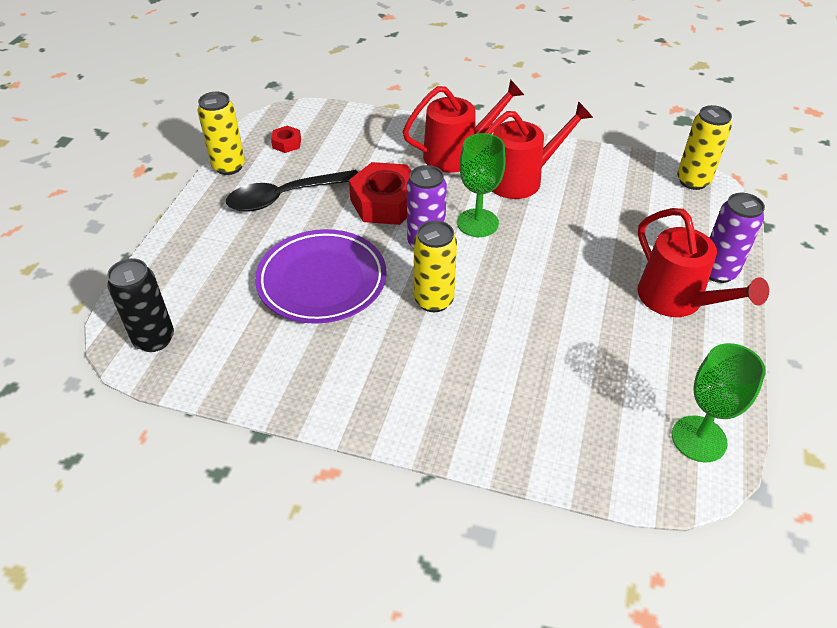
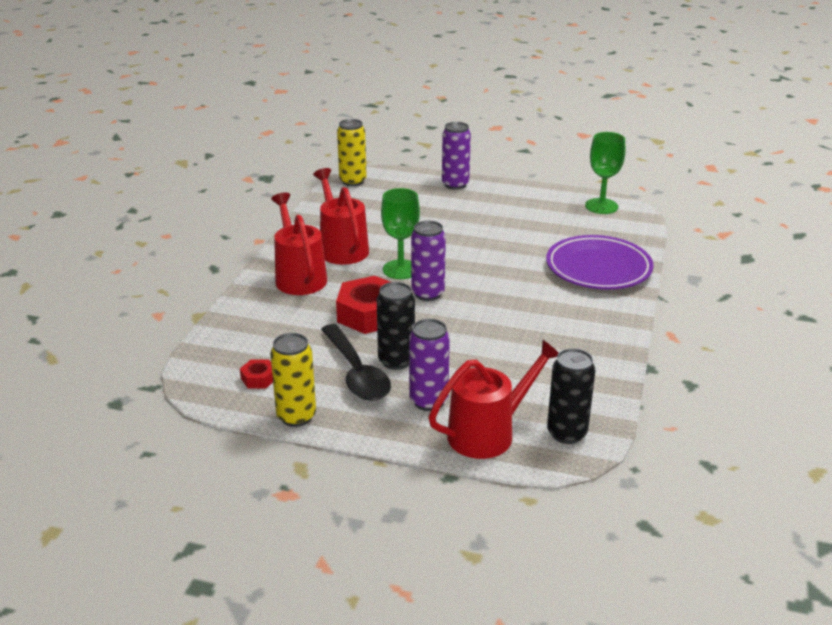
camera: 90 degrees left, 15 degrees down
(231, 243) = (428, 401): none -> purple can
(300, 221) = (396, 361): none -> black can
(322, 281) = (479, 344): purple plate -> purple plate (598, 268)
(434, 300) = (497, 290): yellow can -> none
(677, 300) = (485, 200): red watering can -> red watering can (489, 433)

